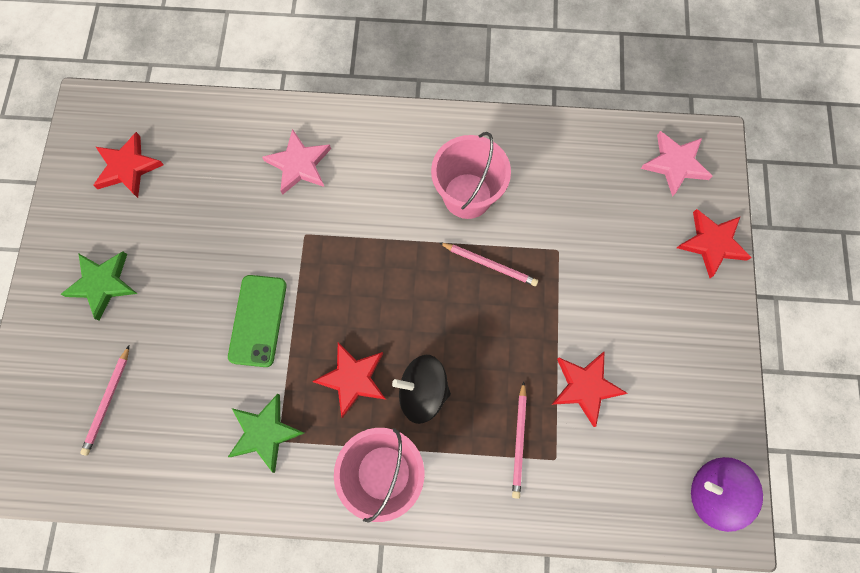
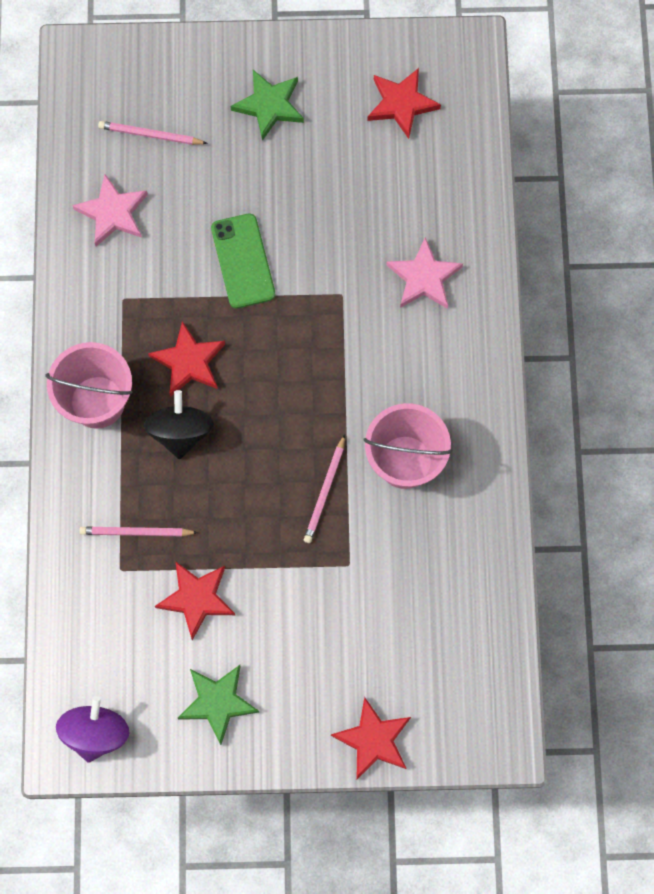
camera: 85 degrees right, 0 degrees up
(258, 320) = (243, 261): green phone -> green phone turned 75 degrees clockwise
(265, 432) = (129, 285): green star -> green star (218, 702)
(675, 164) = (470, 698): pink star -> pink star (112, 213)

